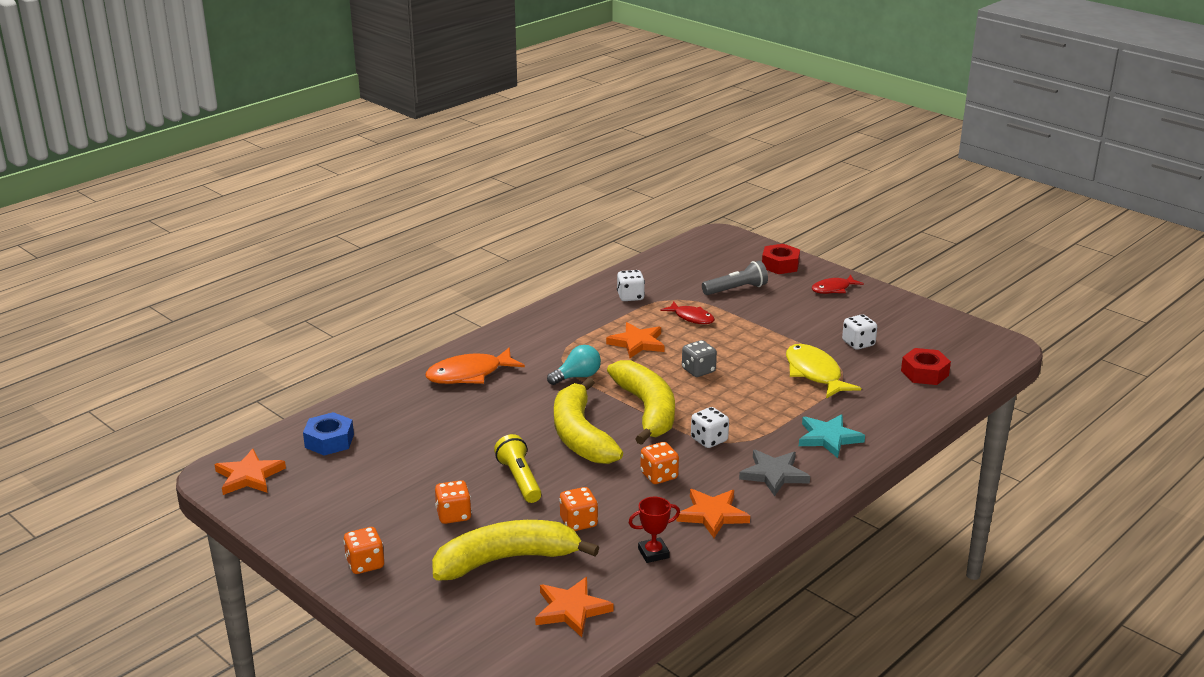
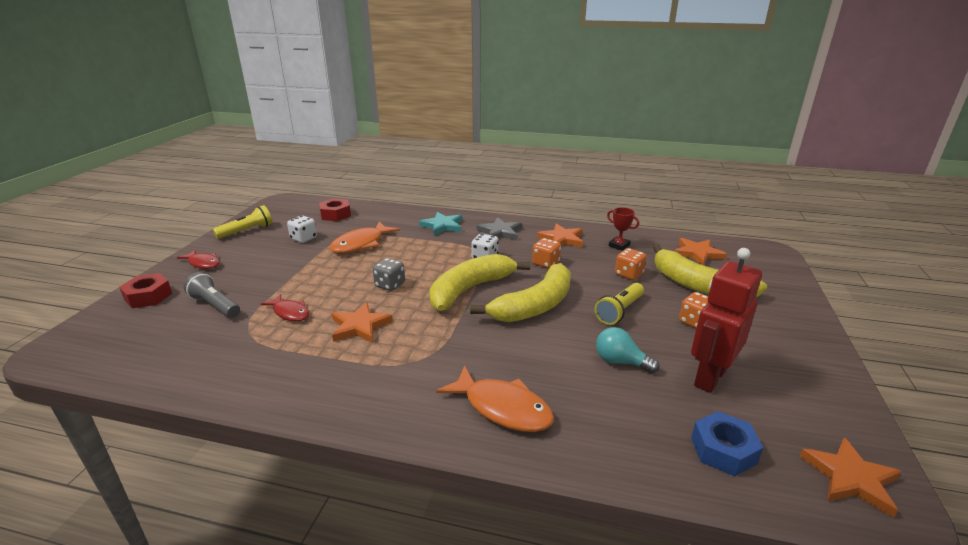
camera: 120 degrees left, 0 degrees up
(365, 564) = (796, 336): orange dice -> none
(387, 477) = (709, 377): none -> red robot
(577, 377) = (448, 337): turquoise light bulb -> turquoise light bulb (620, 362)
(630, 297) = (252, 362): white dice -> none
(691, 318) = (290, 313): red fish -> red fish turned 120 degrees clockwise
(814, 373) = (361, 244): yellow fish -> orange fish
(907, 315) = (246, 231): none -> yellow flashlight

